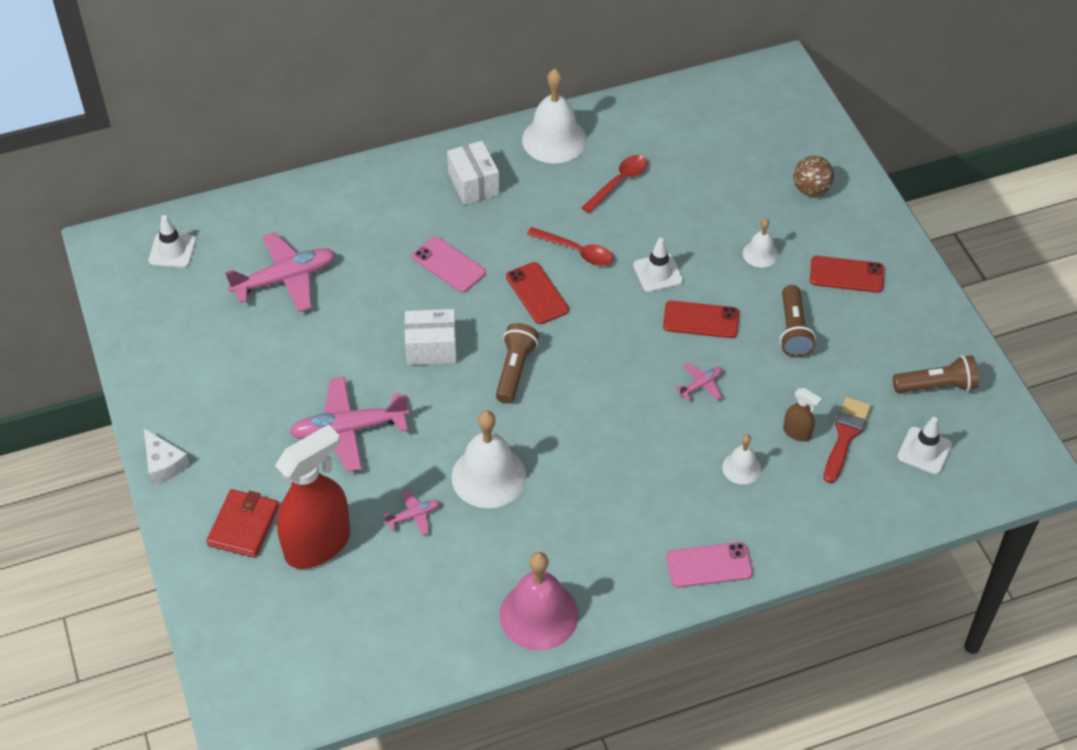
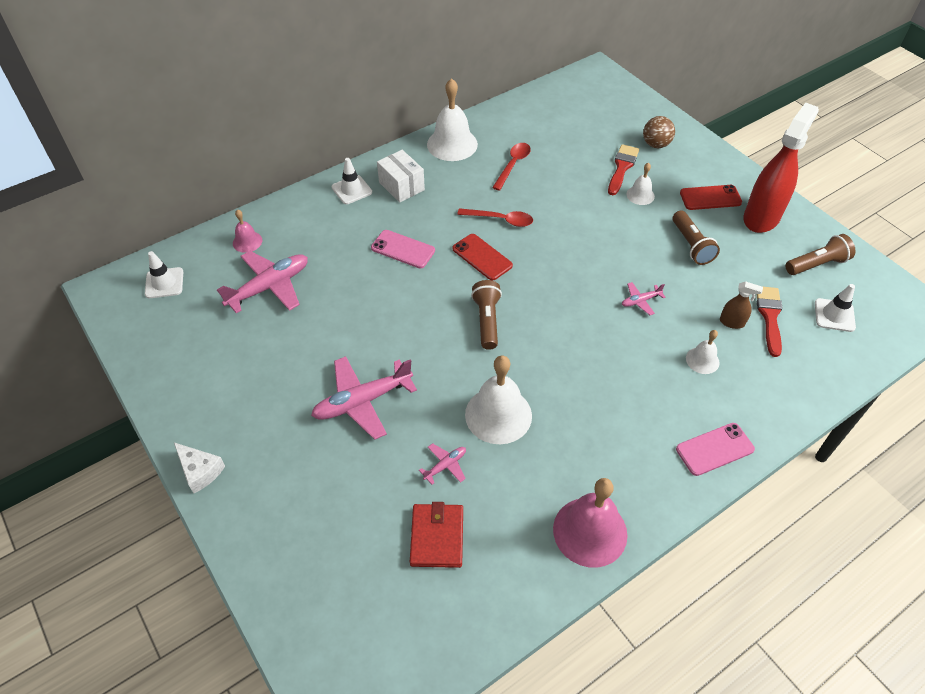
camera: 15 degrees left, 0 degrees up
(243, 525) = (291, 512): red wallet -> red wallet (437, 537)
(275, 219) = (247, 241): none -> pink bell
(318, 544) = (367, 514): red spray bottle -> red spray bottle (761, 217)
(431, 348) = (411, 317): white box -> none
(658, 273) = (570, 223): white traffic cone -> white traffic cone (352, 190)
(701, 320) = (618, 251): red phone -> none
(701, 385) = (640, 301): pink plane -> pink plane turned 150 degrees counterclockwise
(753, 212) = (622, 167): none -> red brush

